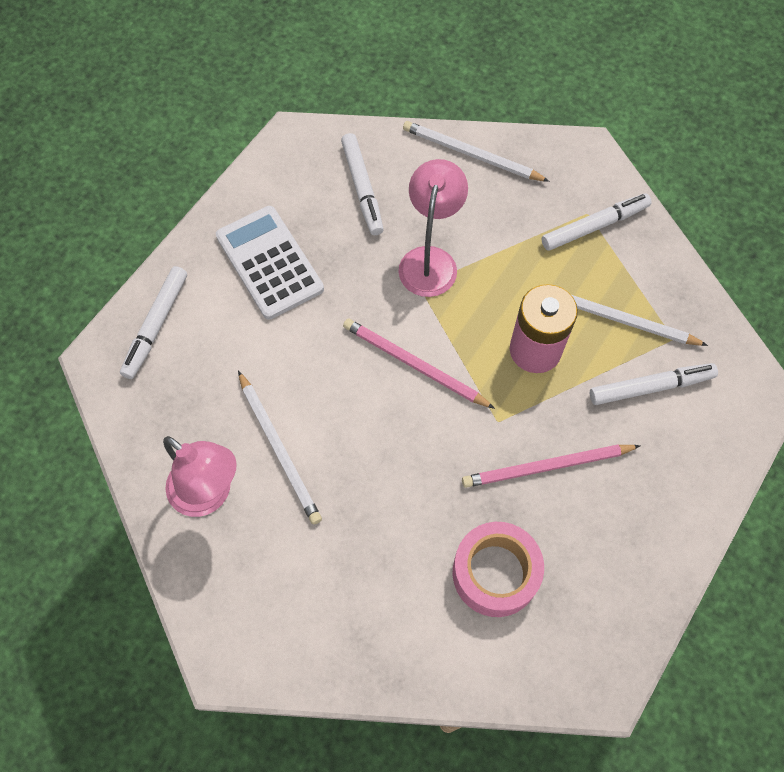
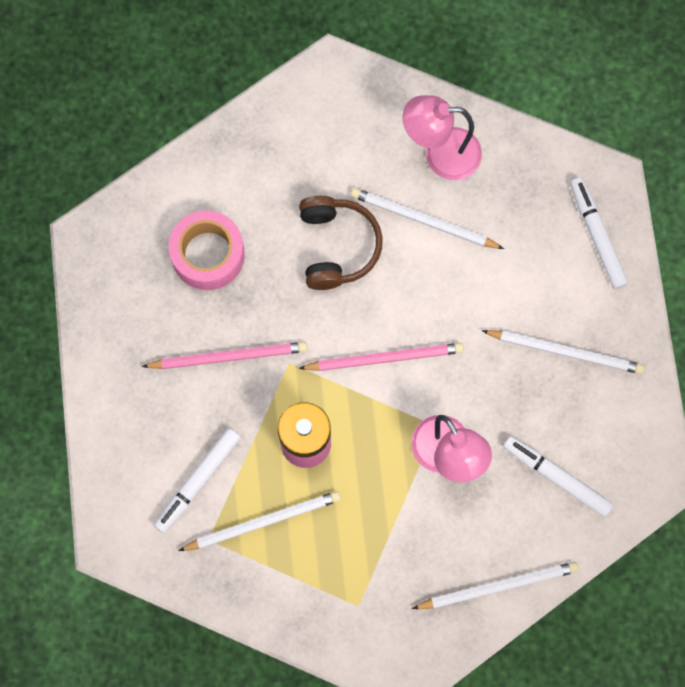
camera: 140 degrees right, 10 degrees up
(269, 263) = (565, 352): white calculator -> white pencil
(372, 486) = (337, 246): none -> brown headphones
(547, 467) = (229, 357): pink pencil -> pink pencil turned 45 degrees clockwise
(594, 226) = (343, 597): white marker -> none

